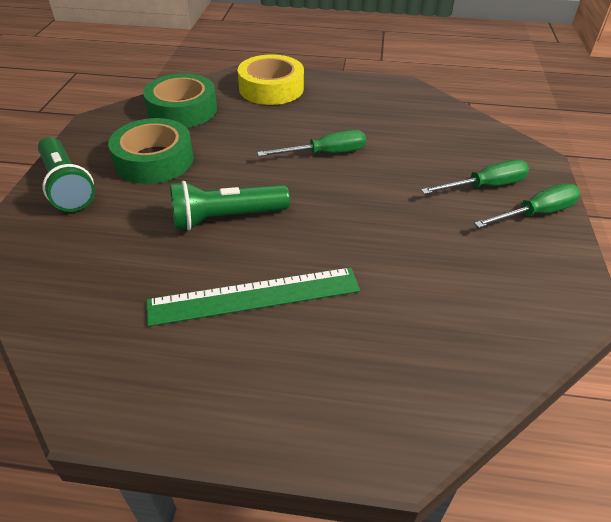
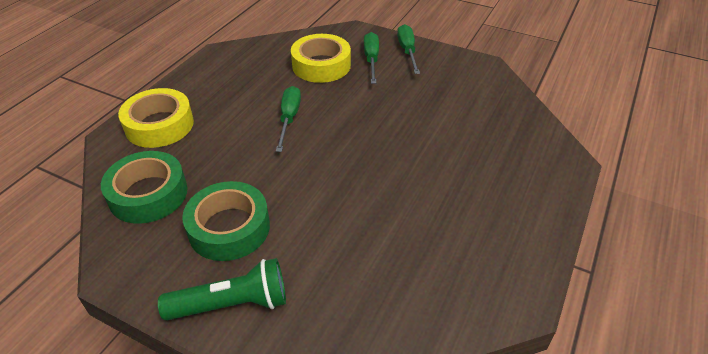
camera: 70 degrees left, 0 degrees up
(226, 218) = (344, 192): green flashlight -> none
(254, 296) = (439, 193): green ruler -> none
(438, 151) = (321, 65): none -> yellow tape

